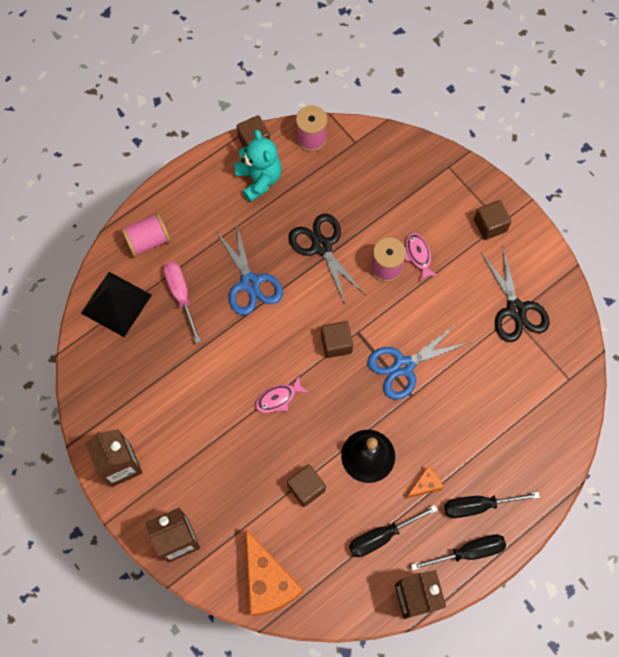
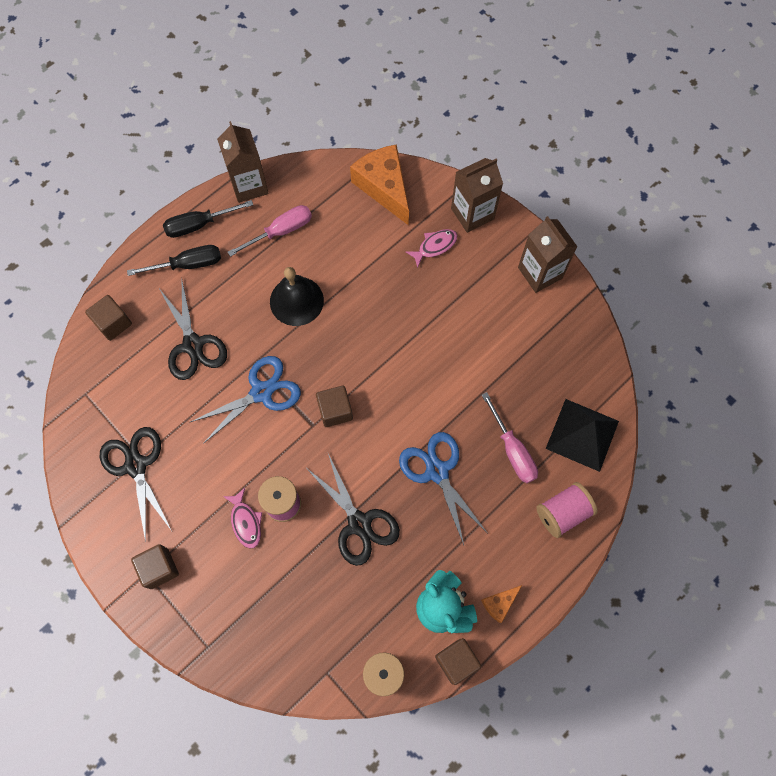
camera: 175 degrees right, 0 degrees up
(278, 398) = (392, 349): pink fish -> pink fish (435, 246)
(306, 488) = (356, 267): brown cube -> brown cube (113, 323)
(381, 536) = (281, 231): black screwdriver -> pink screwdriver
(425, 484) = (239, 279): orange cheese -> orange cheese (499, 603)
(469, 418) = (193, 345): none -> black scissors

